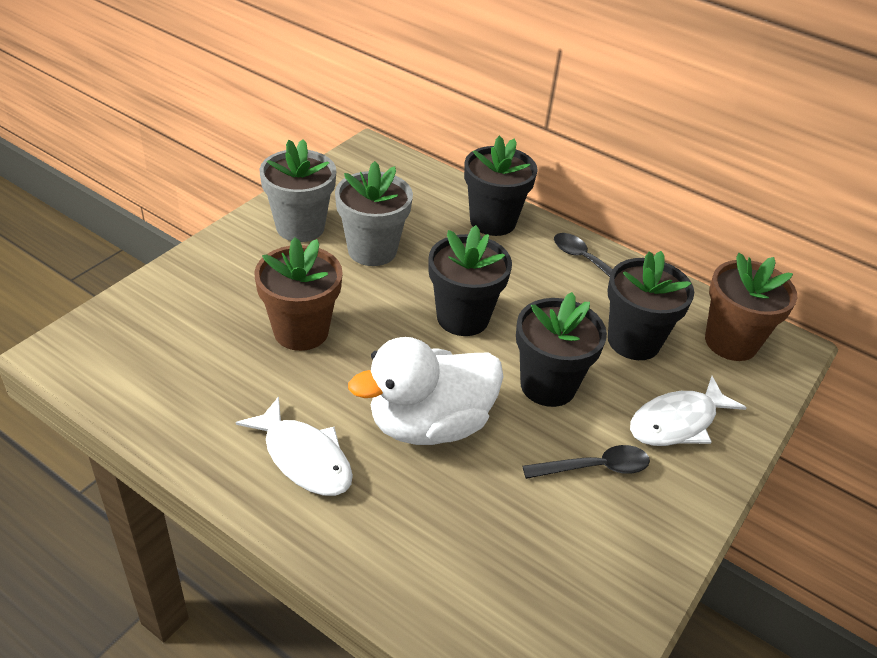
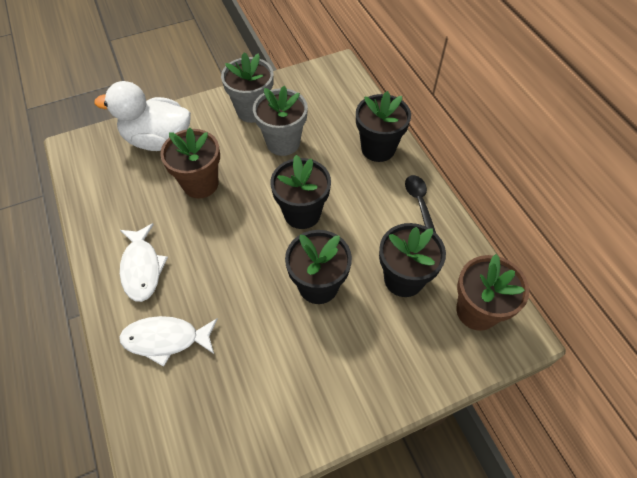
camera: 35 degrees right, 15 degrees up
(429, 424) = (225, 279): white duck -> white duck (158, 140)
(595, 467) = (302, 358): black spoon -> none
(677, 422) = (384, 353): white fish -> white fish (166, 339)

